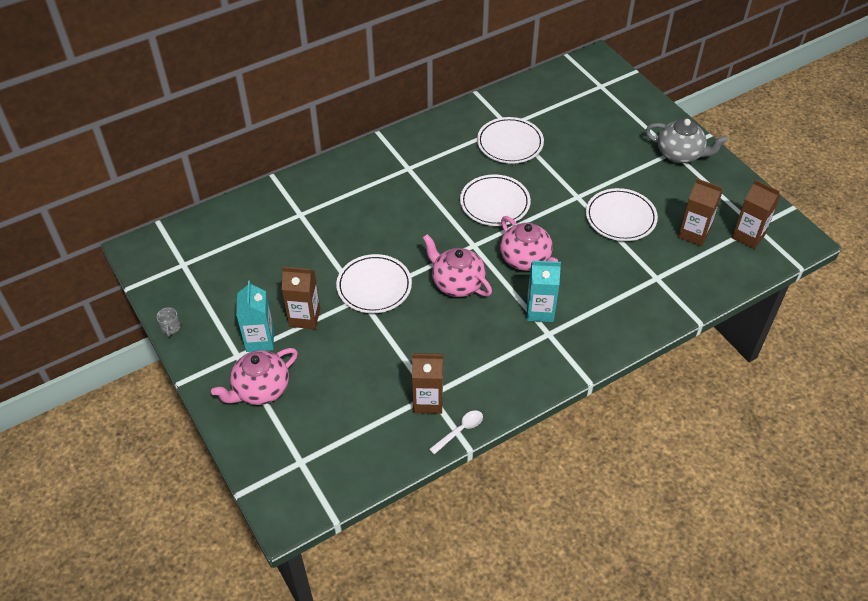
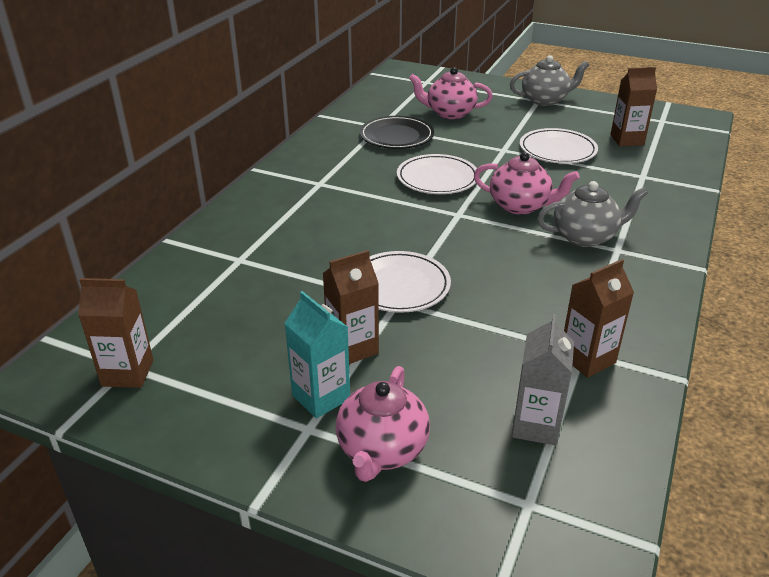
camera: 35 degrees left, 15 degrees down
(170, 327) = (176, 443): grey mug -> none
(351, 423) = (535, 425): none -> grey carton
(457, 283) = (481, 248): pink teapot -> pink teapot (449, 113)
(460, 431) = (654, 368): white spoon -> none
(510, 143) = (396, 136): white plate -> black plate
(540, 311) = (585, 236): turquoise carton -> grey teapot
(748, 236) = (666, 127): brown carton -> brown carton (127, 373)

